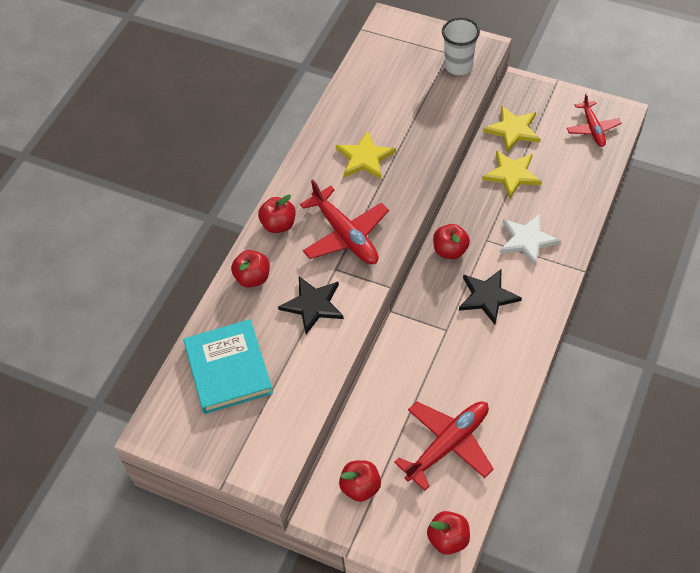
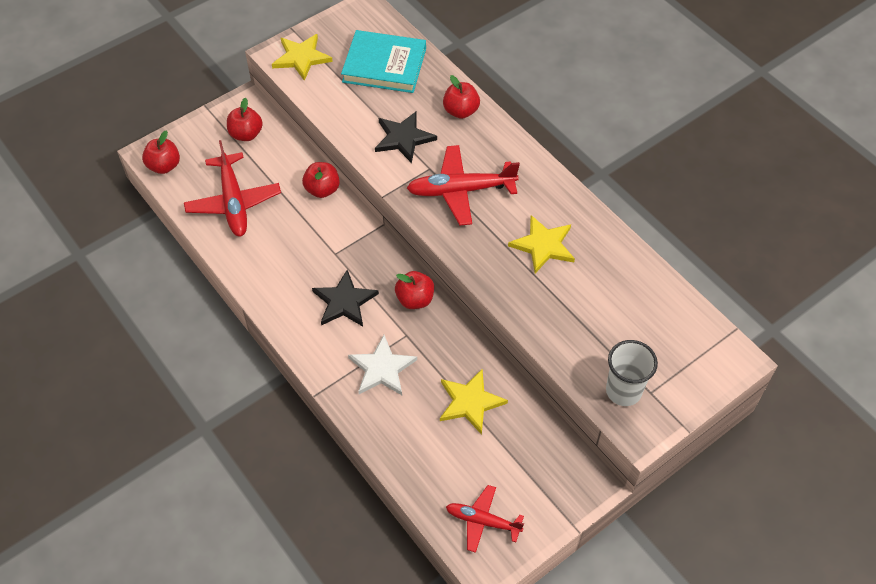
camera: 115 degrees right, 0 degrees up
(278, 224) = (506, 149): red apple -> red apple (322, 189)
(513, 130) = (530, 439): yellow star -> yellow star (301, 58)

